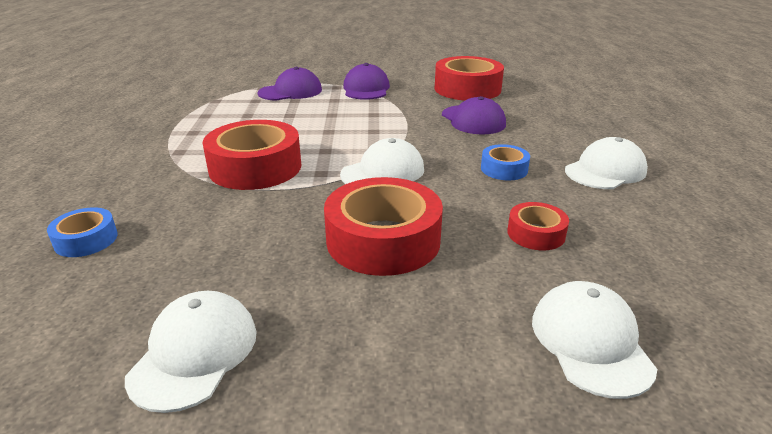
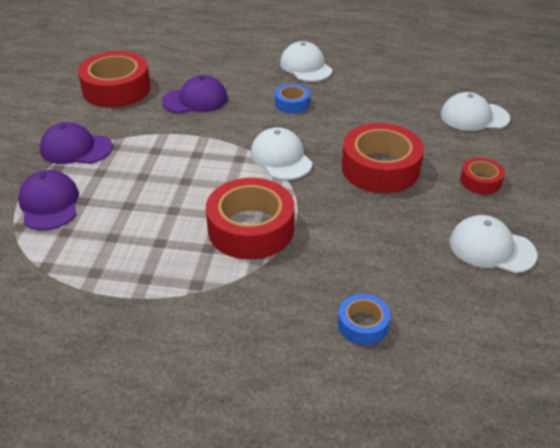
camera: 80 degrees left, 10 degrees up
(536, 233) = (379, 110): red tape -> red tape (480, 181)

